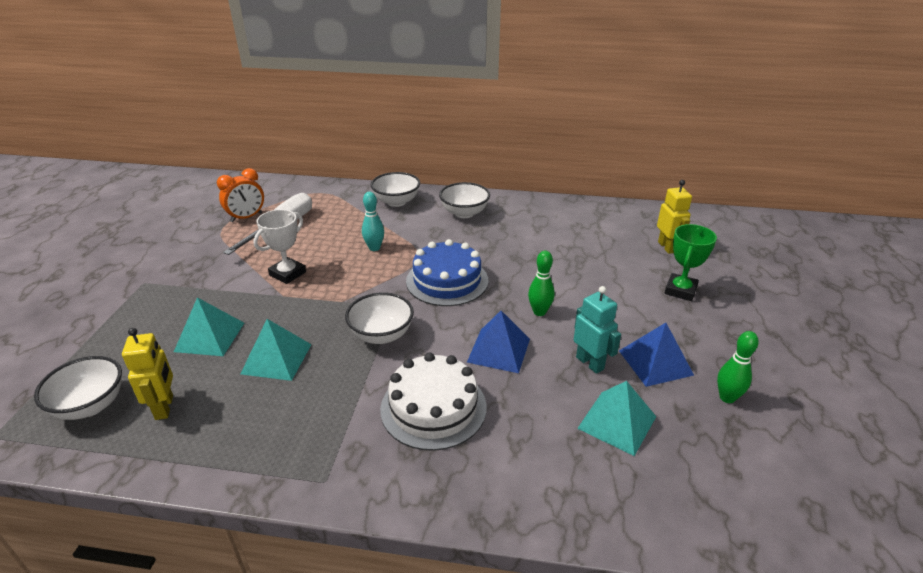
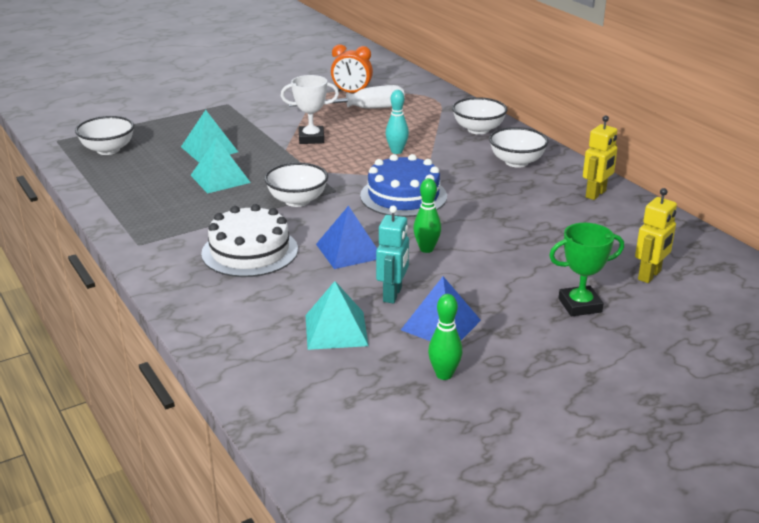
camera: 50 degrees right, 5 degrees down
(165, 407) = (133, 169): yellow robot -> yellow robot (596, 194)

